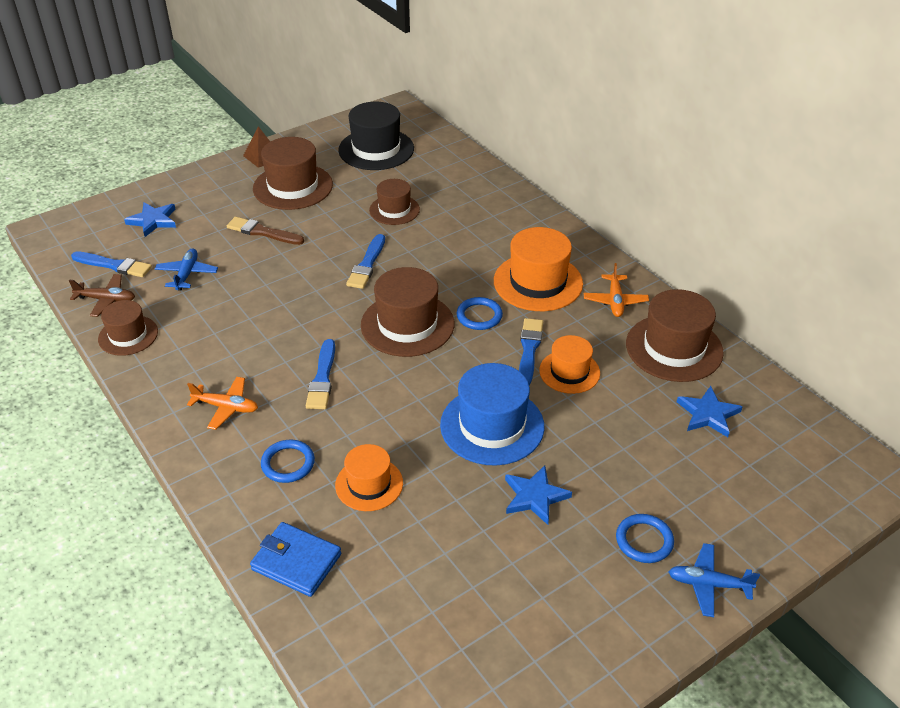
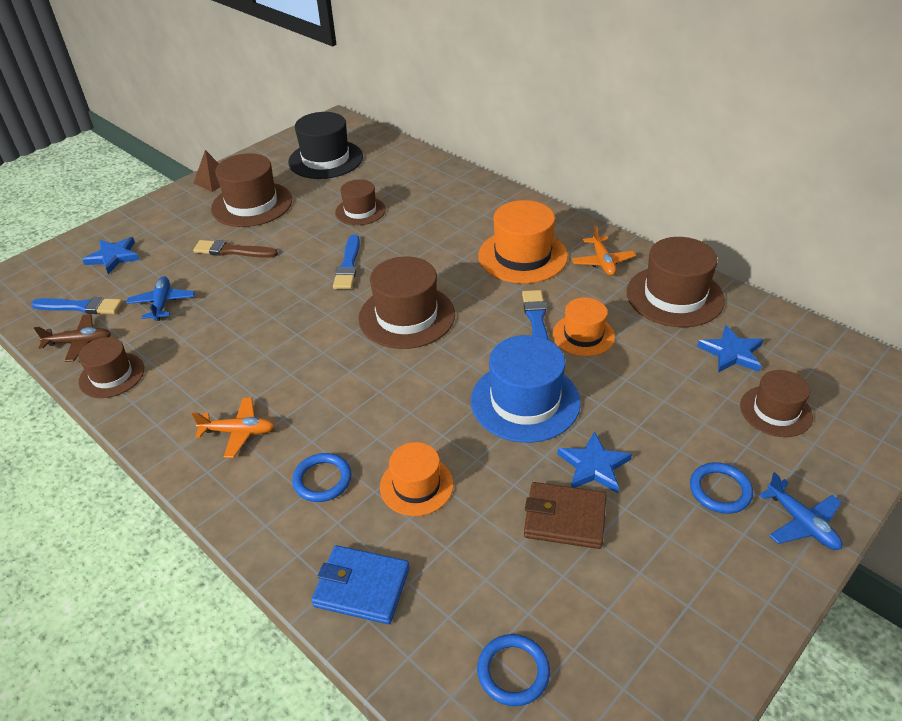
camera: 10 degrees left, 0 degrees up
(322, 378) = (334, 384): blue brush -> none
(479, 316) = (476, 296): blue ring -> blue ring (513, 671)
(492, 538) = (565, 518): none -> brown wallet
(708, 584) = (801, 523): blue plane -> blue plane turned 120 degrees counterclockwise
(728, 478) = (775, 411): none -> brown hat

